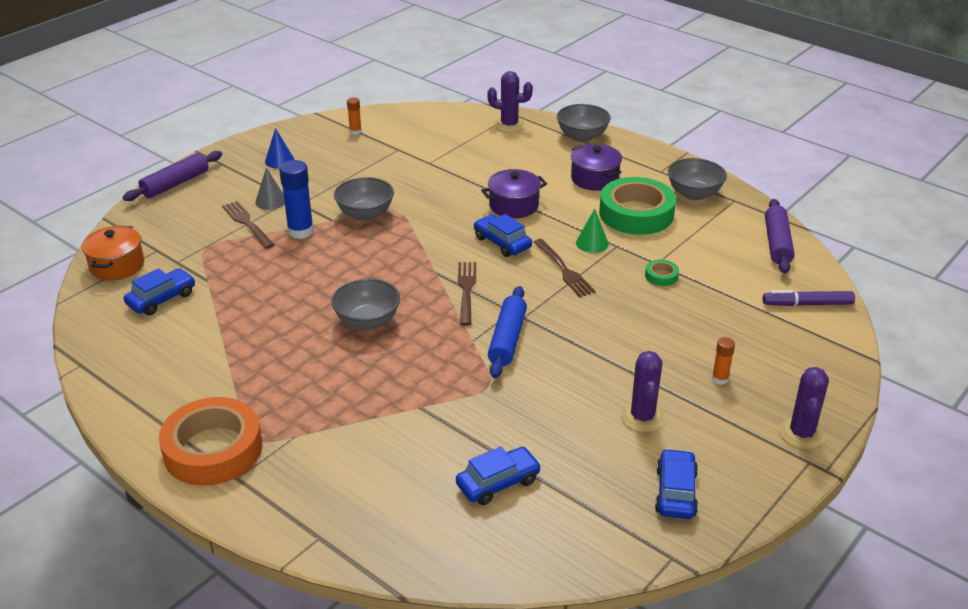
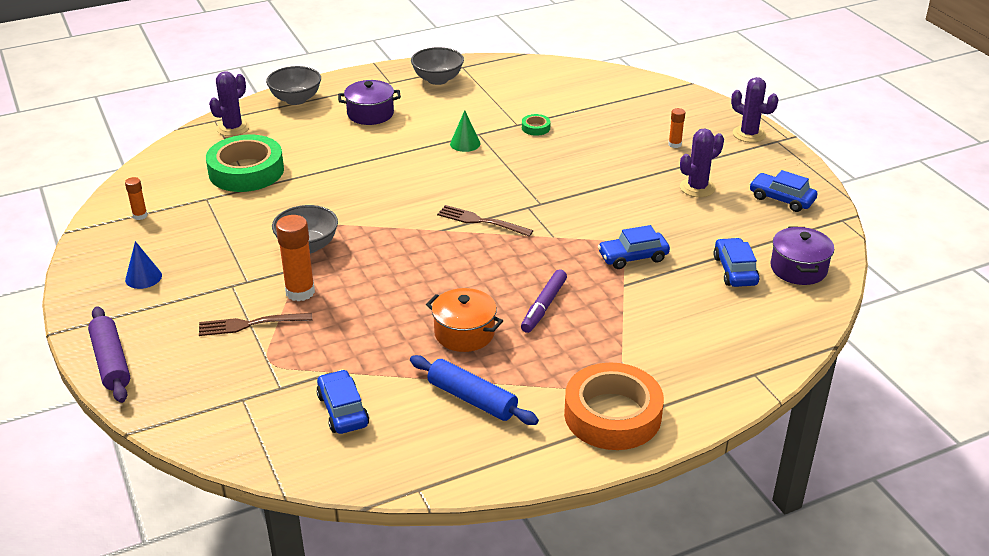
camera: 65 degrees left, 0 degrees up
(117, 265) = (246, 435): orange pot -> orange pot (464, 333)
(271, 201) = (222, 300): grey cone -> none
(300, 231) = (300, 292): blue glue stick -> orange glue stick
(367, 321) = (486, 285): grey bowl -> none
(502, 242) = (425, 185): blue car -> blue car (633, 257)
(507, 339) = (565, 219): blue rolling pin -> blue rolling pin (472, 399)
(513, 205) = (373, 163): purple pot -> purple pot (798, 269)
(564, 270) = (491, 167): brown fork -> none
(636, 213) = (441, 112): green tape -> green tape (246, 171)
(642, 417) = (697, 188): purple cactus -> purple cactus turned 60 degrees counterclockwise
(777, 243) = (534, 70): purple rolling pin -> none
(807, 304) = (615, 84): purple marker -> purple marker (543, 306)

